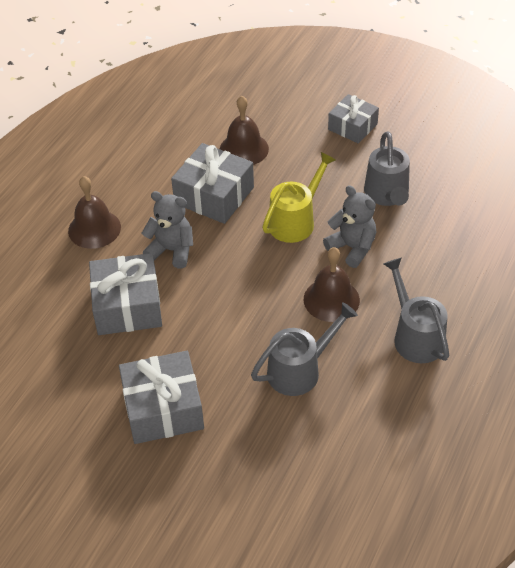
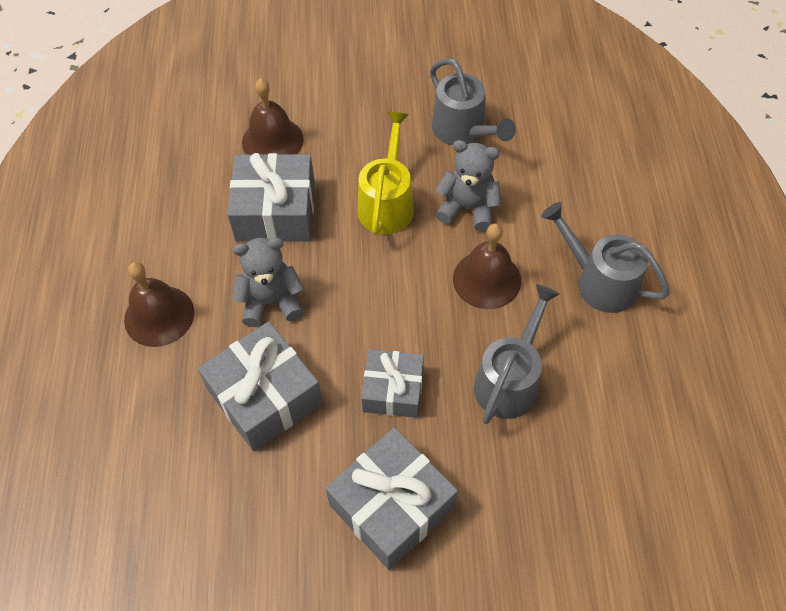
camera: 30 degrees left, 10 degrees up
(352, 127) = (375, 67): grey gift -> grey gift (393, 390)

